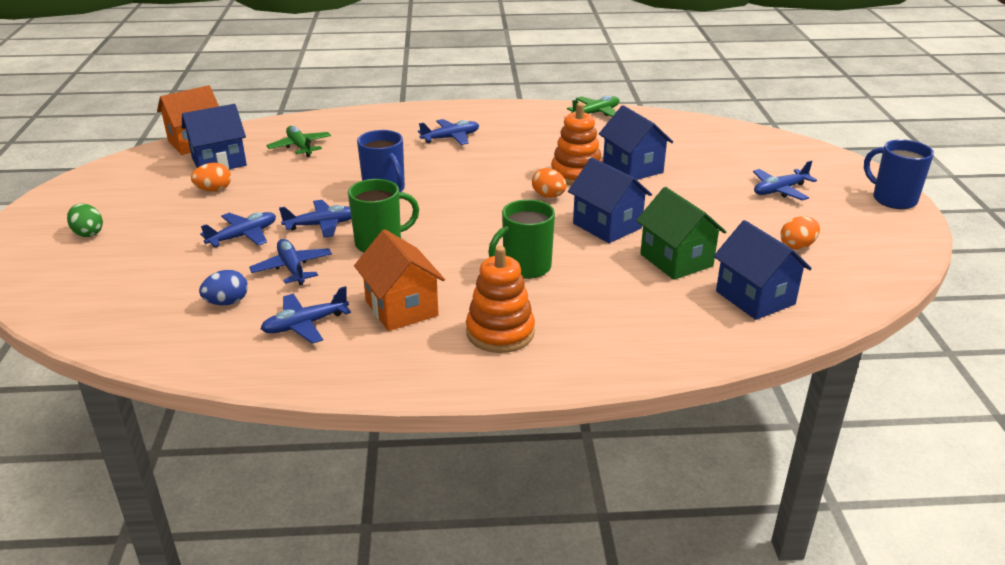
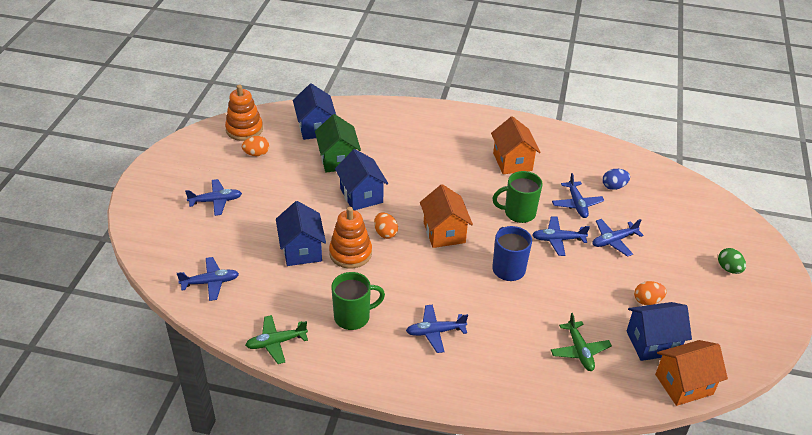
camera: 165 degrees left, 10 degrees up
(305, 325) = (567, 162): blue plane -> blue plane (210, 282)
(475, 208) = (444, 232): none -> orange house
(500, 332) = (463, 137): orange stacking toy -> orange stacking toy (244, 129)
(525, 267) = (431, 174): green mug -> green mug (353, 317)
(893, 199) = (150, 176): blue mug -> none

